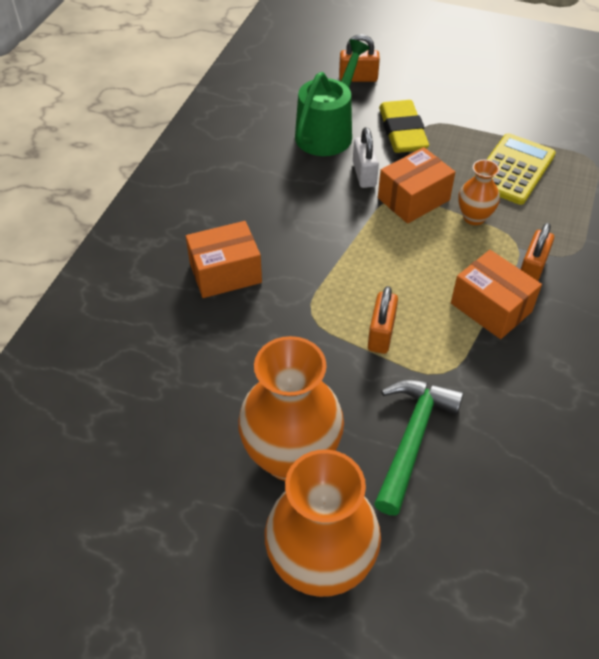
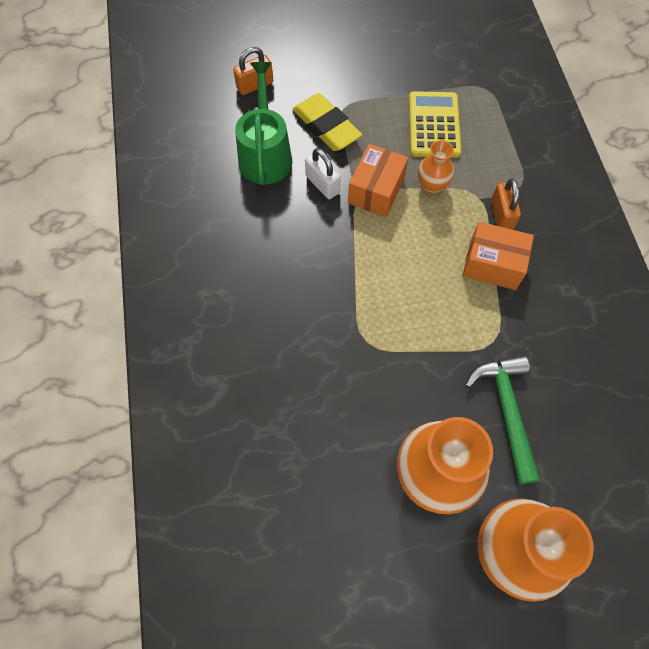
camera: 30 degrees left, 15 degrees up
(225, 273) = (273, 338): orange box -> none
(381, 334) = (429, 331): orange padlock -> none

